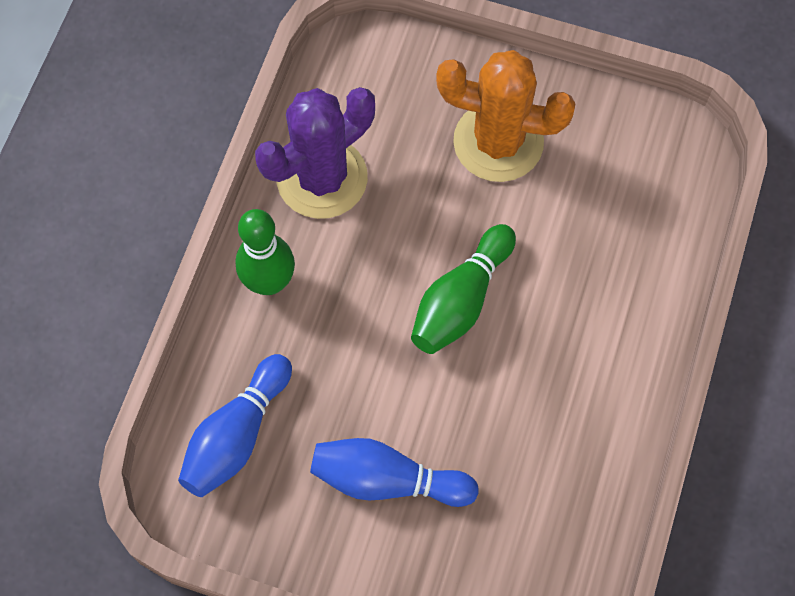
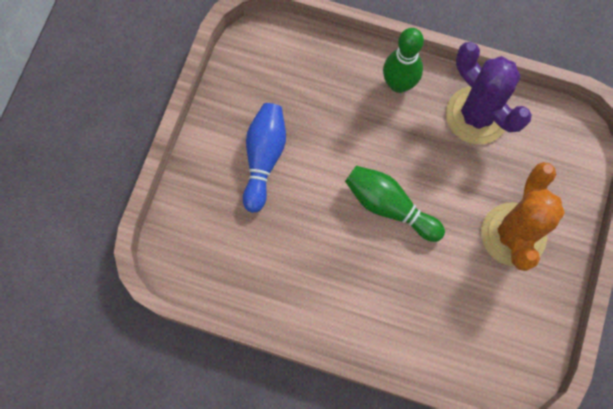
camera: 90 degrees right, 5 degrees up
(237, 435) = (294, 68): blue bowling pin -> none

